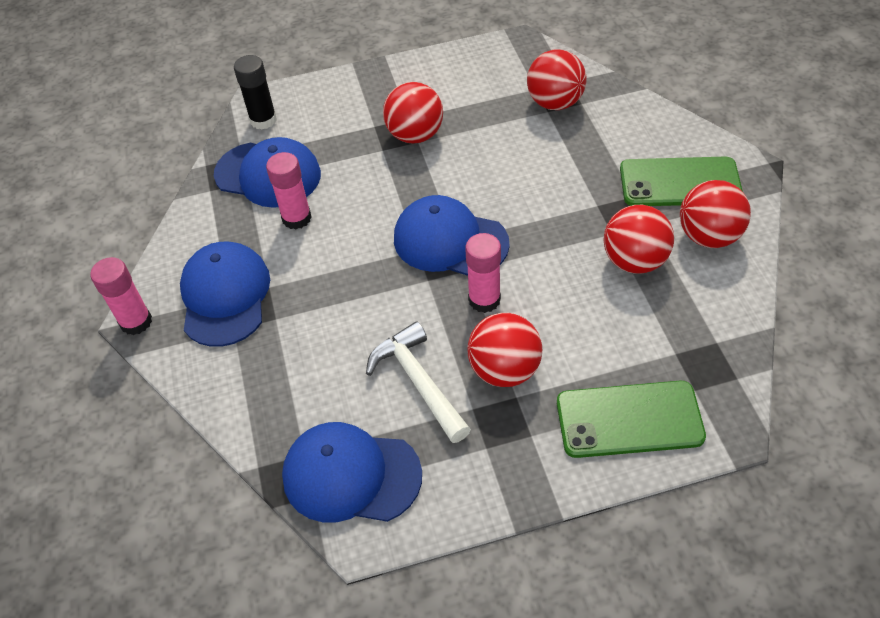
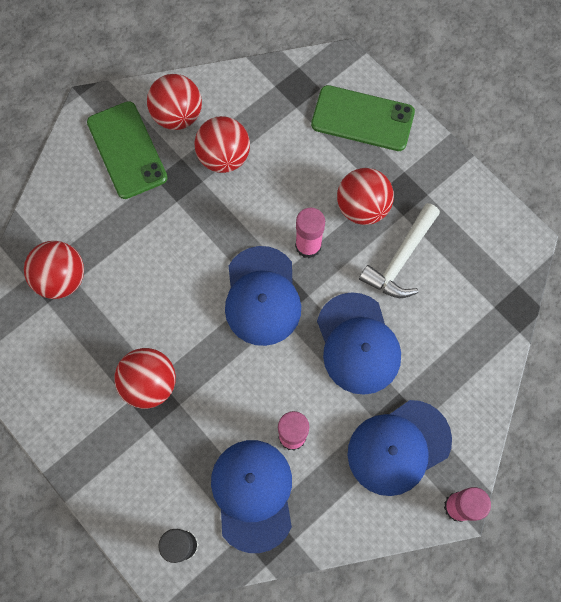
camera: 120 degrees left, 20 degrees up
(351, 475) = (492, 268): blue cap -> blue cap (358, 343)
(629, 419) = (362, 118): green phone -> green phone turned 45 degrees counterclockwise

